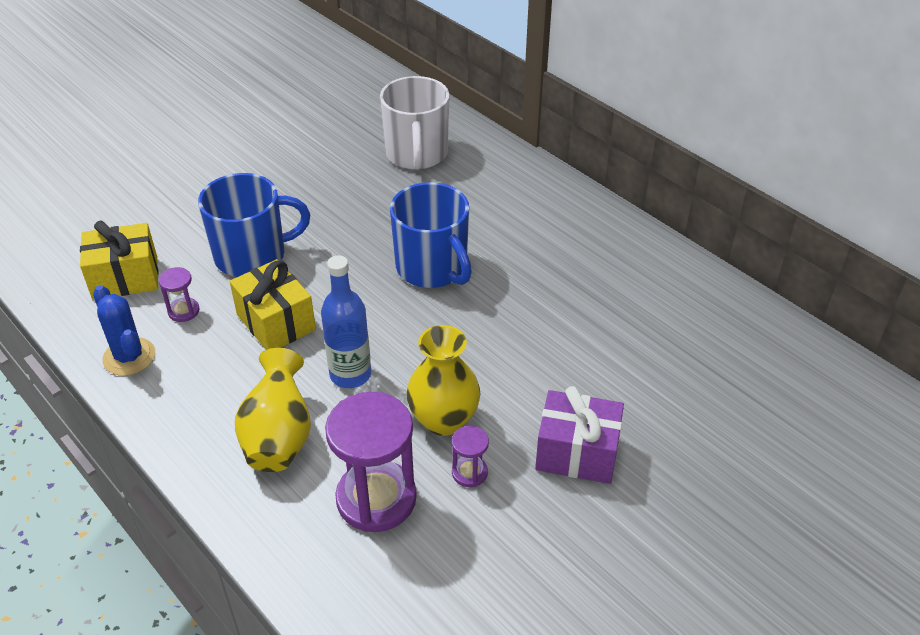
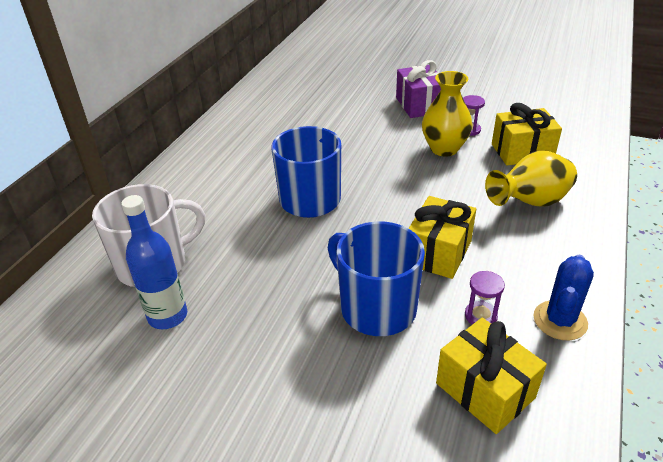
camera: 115 degrees left, 5 degrees down
(350, 374) = (448, 195): blue bottle -> blue bottle (167, 316)
(376, 498) = (522, 151): purple hourglass -> yellow gift

